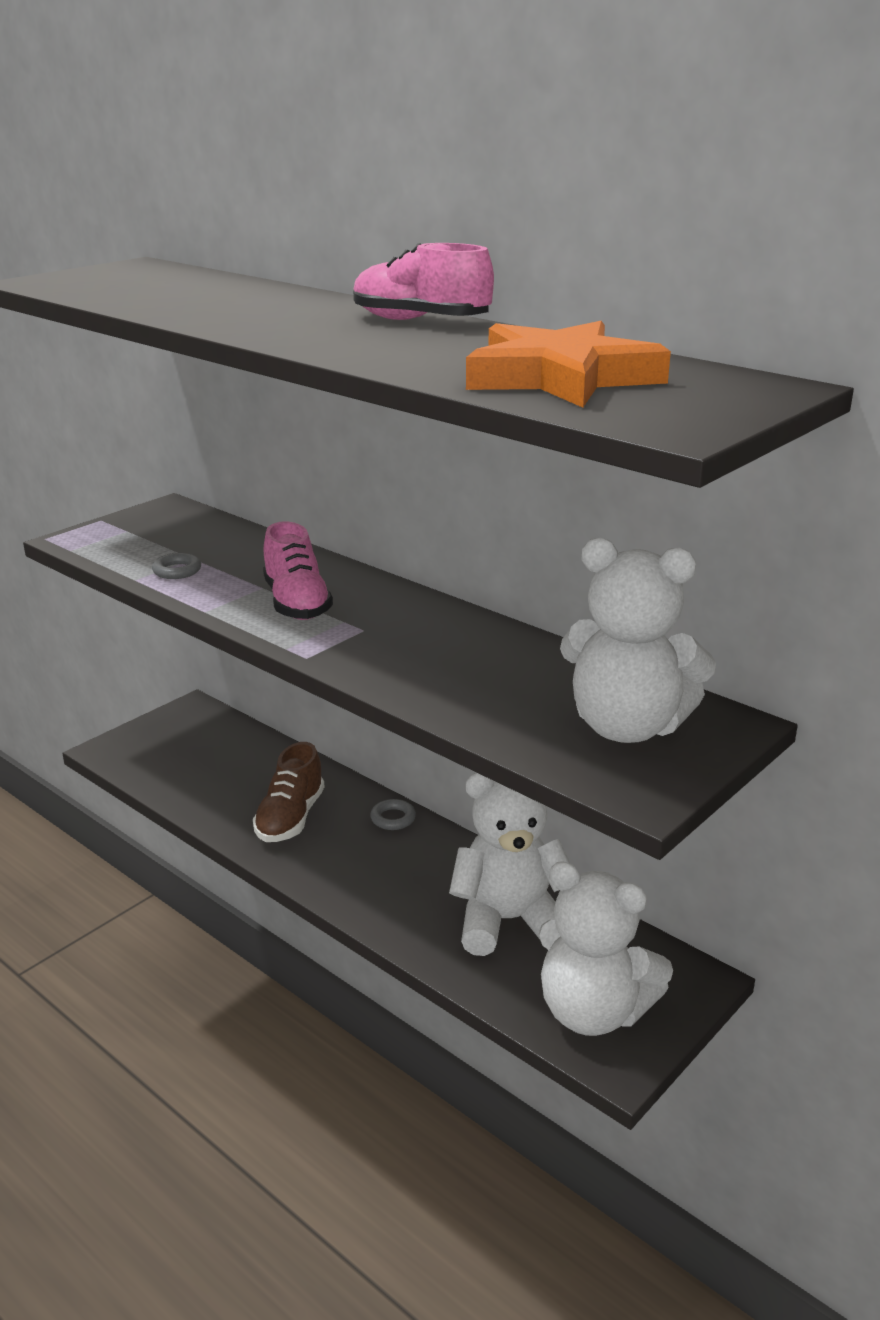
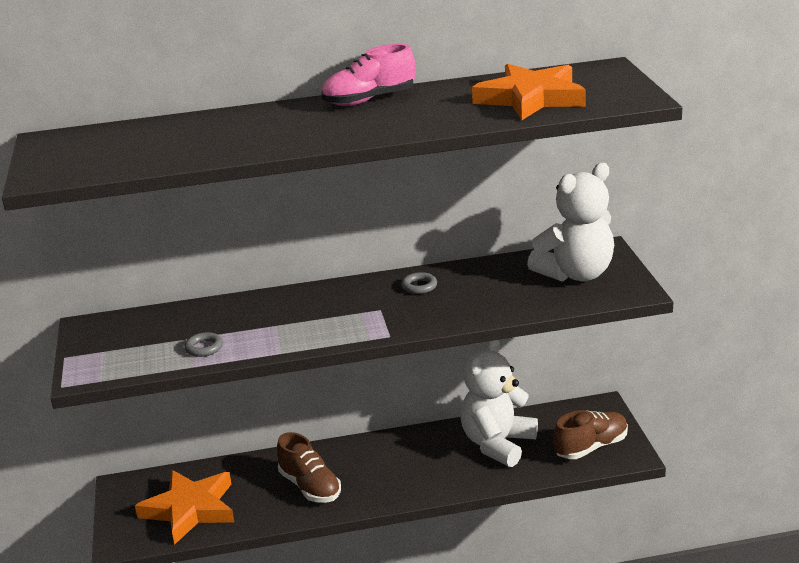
camera: 50 degrees left, 0 degrees up
(188, 763) = (190, 509): none -> orange star
(296, 603) = (315, 320): pink shoe -> none
(393, 818) = (360, 448): grey ring -> grey ring (419, 286)
(593, 1011) = (591, 447): white teddy bear -> brown shoe

